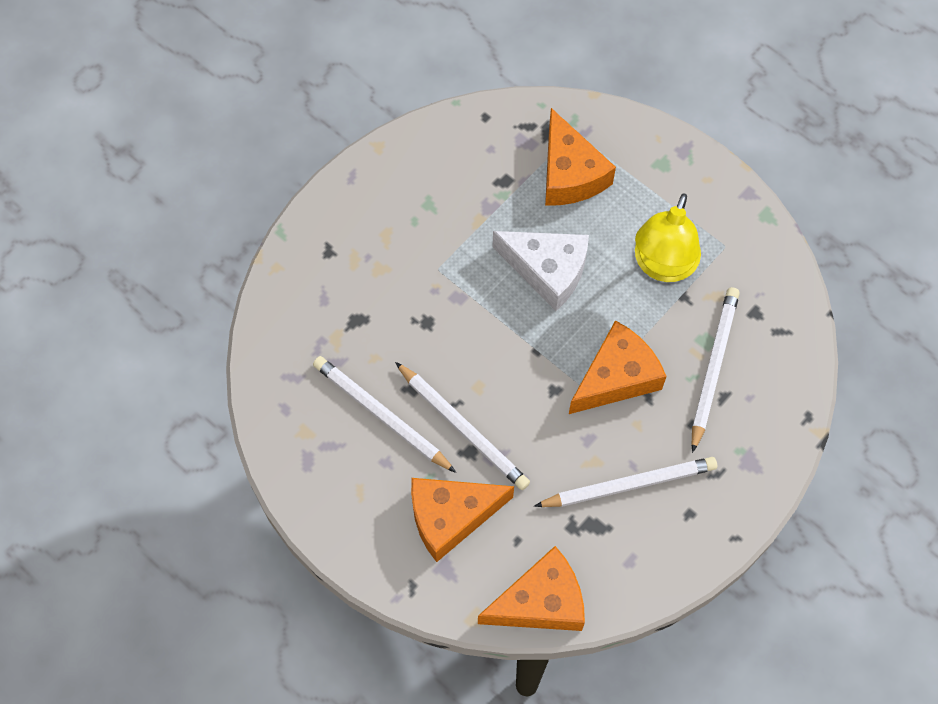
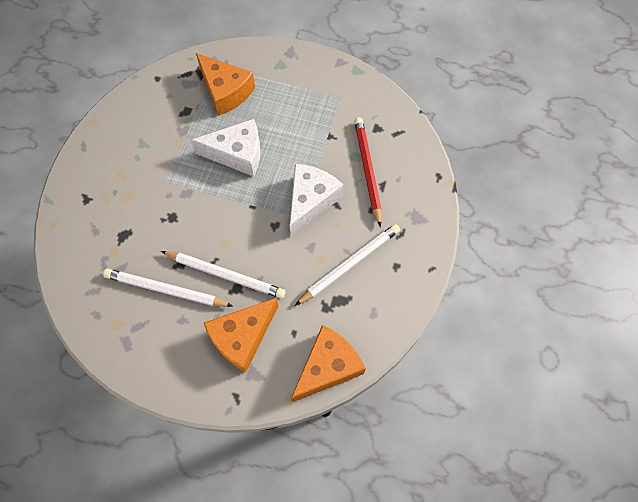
camera: 25 degrees left, 0 degrees up
(616, 377) = (310, 201): orange cheese -> white cheese
(662, 266) = (308, 123): yellow lamp -> none
(713, 367) = (367, 170): white pencil -> red pencil

